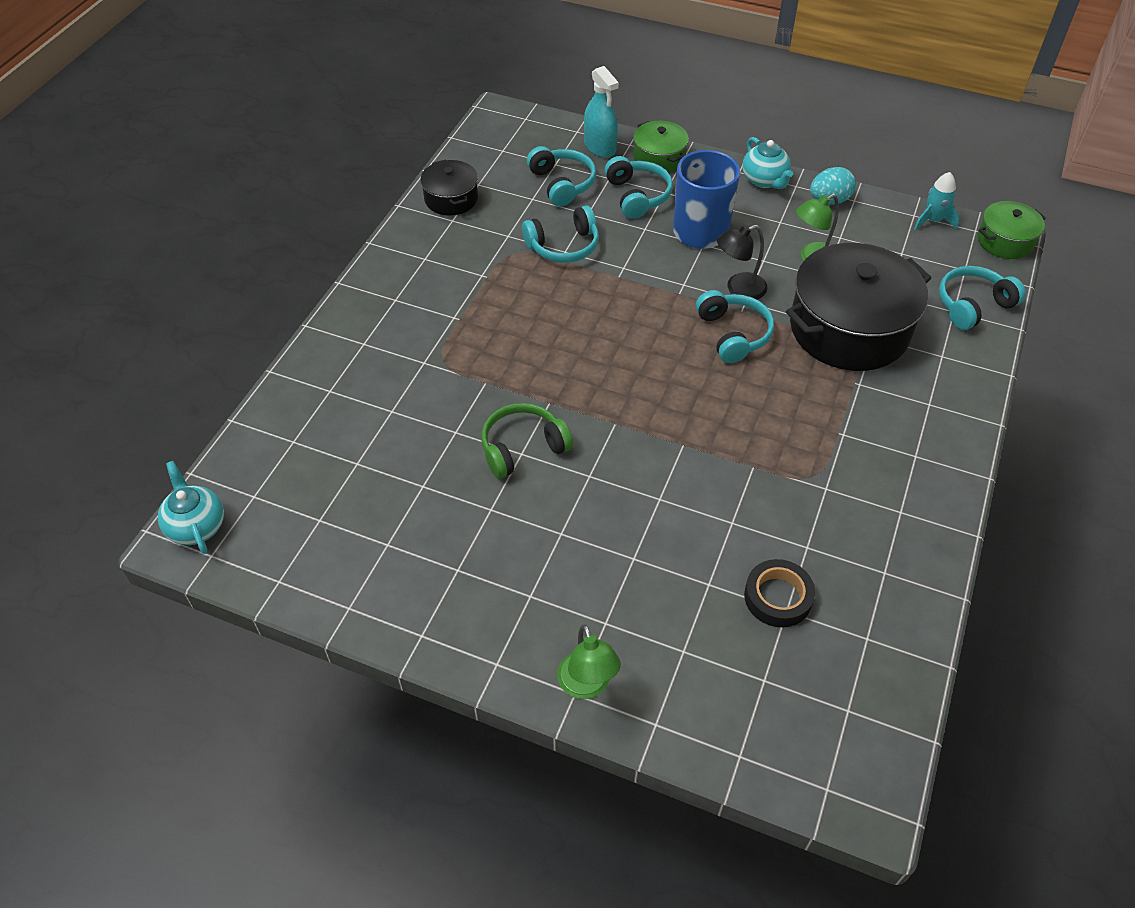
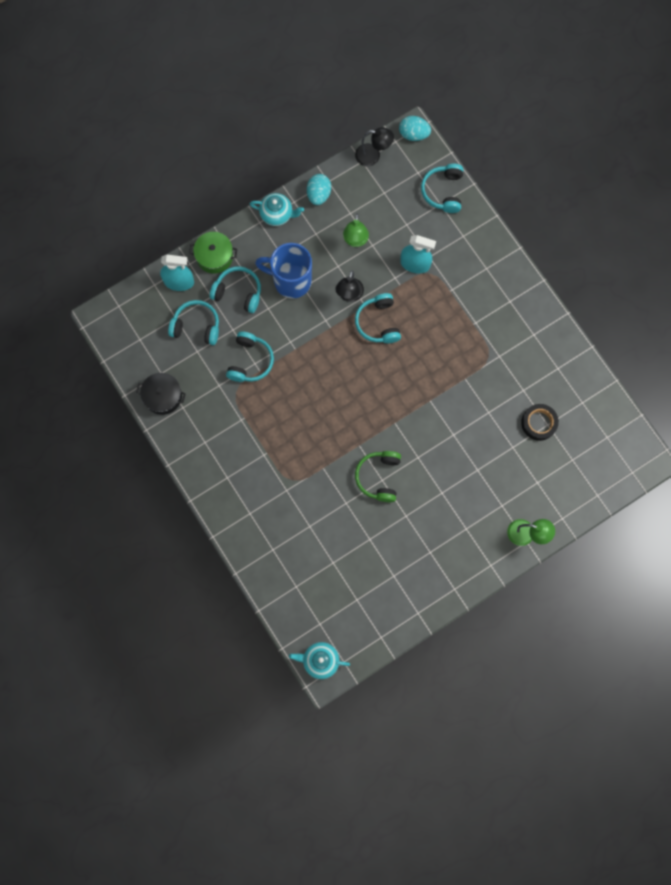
camera: 55 degrees left, 25 degrees up
(733, 334) = (378, 323): turquoise headphones -> turquoise headphones turned 120 degrees counterclockwise
(849, 328) = (415, 264): black pot -> turquoise spray bottle
(932, 220) = (373, 156): turquoise rocket -> black lamp
(1005, 241) = (413, 134): green pot -> turquoise egg

